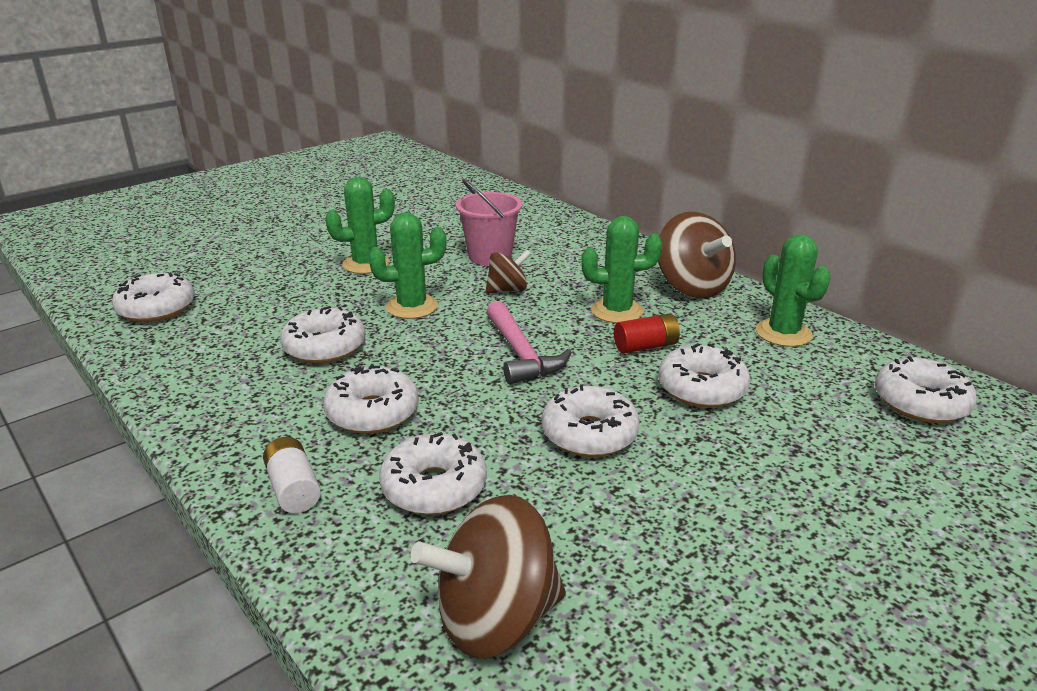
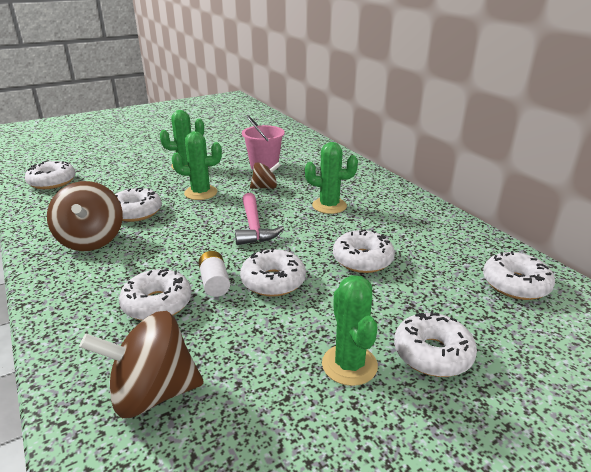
camera: 10 degrees right, 0 degrees up
(293, 489) = (72, 295): white battery -> white battery (214, 282)
(372, 412) = (144, 254): white donut -> white donut (432, 353)
(645, 346) = (337, 229): red battery -> none
(692, 287) = (386, 195): brown spinning top -> brown spinning top (91, 240)
(783, 333) = (436, 229): green cactus -> green cactus (349, 365)

